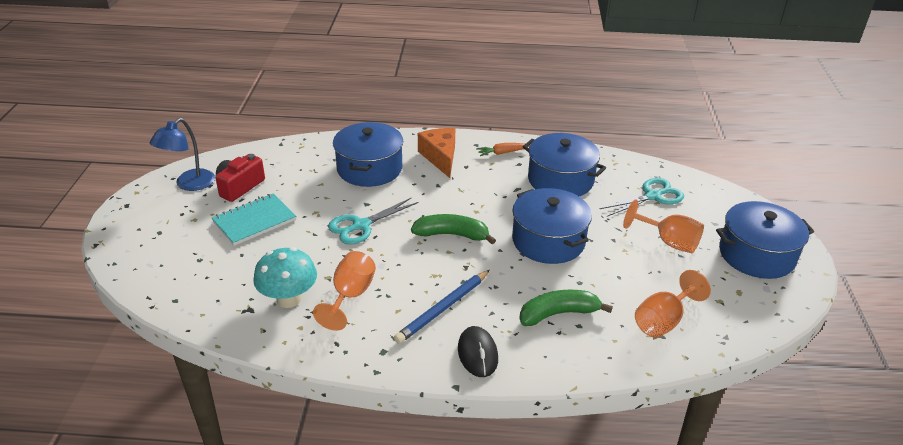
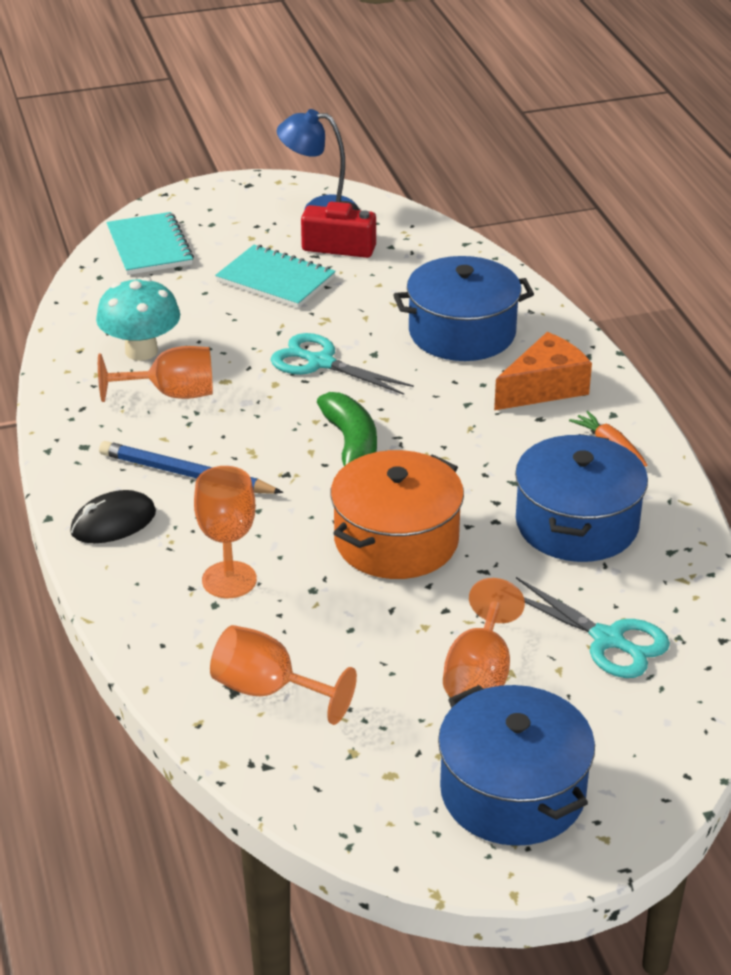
camera: 70 degrees right, 0 degrees up
(159, 267) = (149, 247): none -> turquoise notebook
(548, 241) = (396, 540): blue pot -> orange pot
(558, 314) = (229, 580): green banana -> orange goblet

